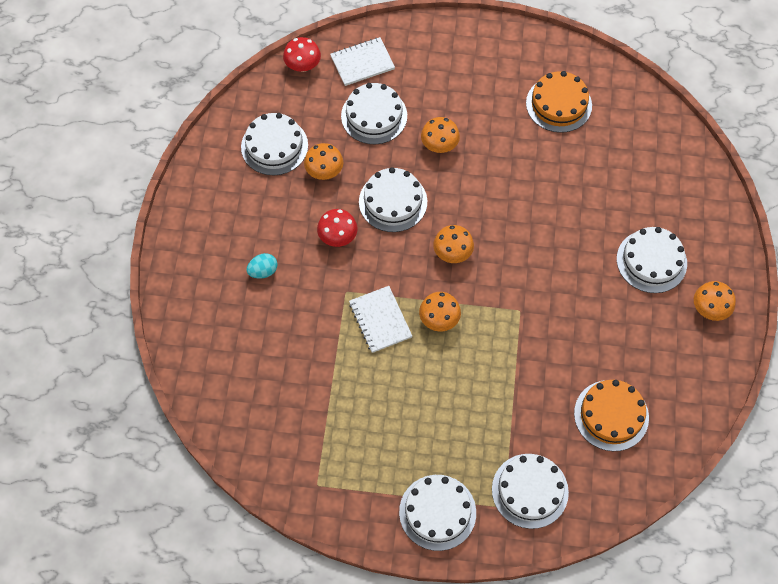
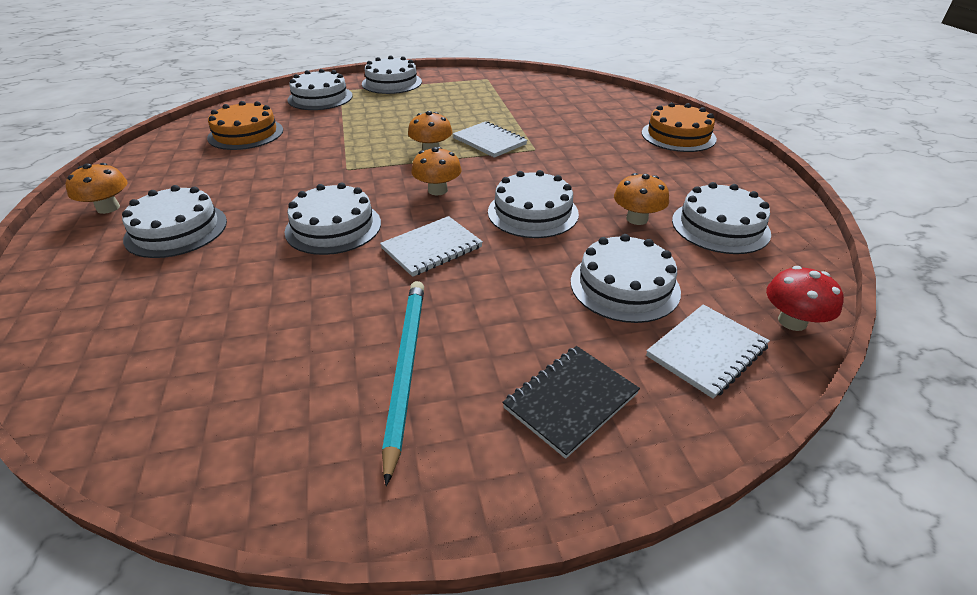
camera: 160 degrees right, 25 degrees down
(263, 271) = (625, 146): turquoise egg -> none
(338, 237) = (573, 177): red mushroom -> none
(439, 145) = (506, 276): orange mushroom -> none
(444, 58) = (570, 401): none -> black notebook
(477, 185) = (432, 248): none -> white notebook
(515, 98) = (405, 368): none -> turquoise pencil
(539, 229) = (333, 227): none -> white cake
(558, 104) = (319, 380): orange cake -> orange cake (678, 136)

